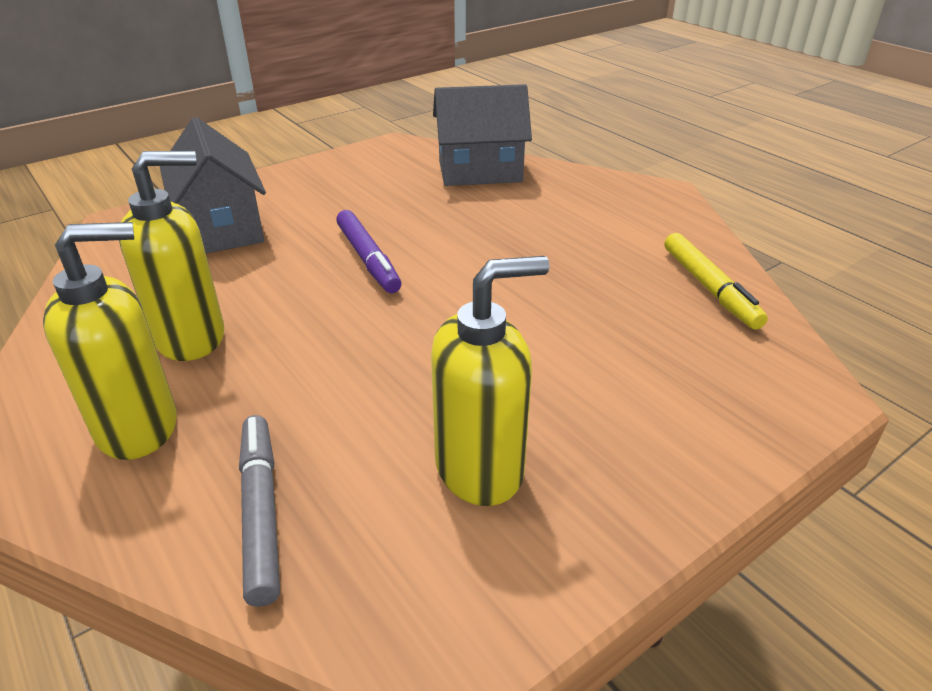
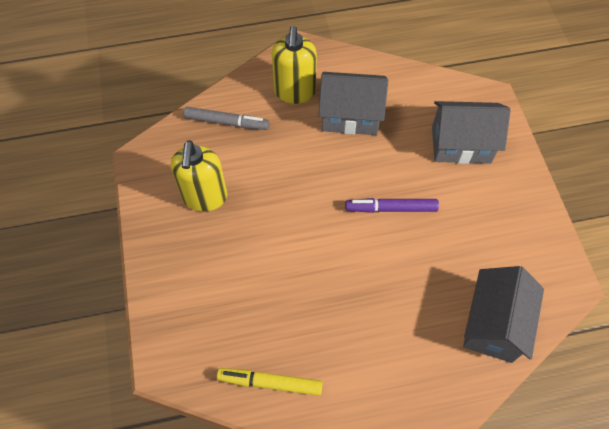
camera: 115 degrees right, 25 degrees up
(192, 338) = (350, 116): yellow soap dispenser -> grey house

